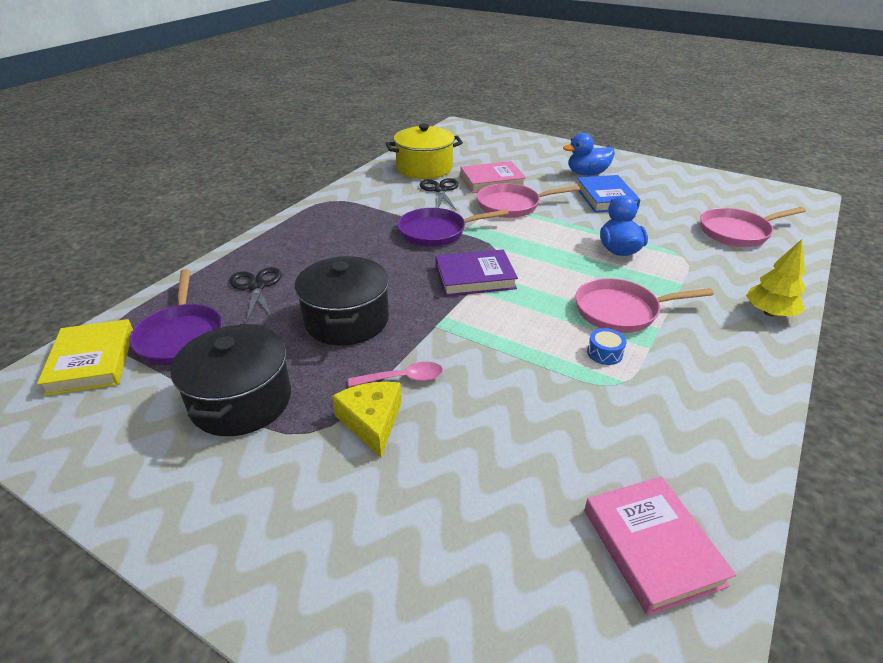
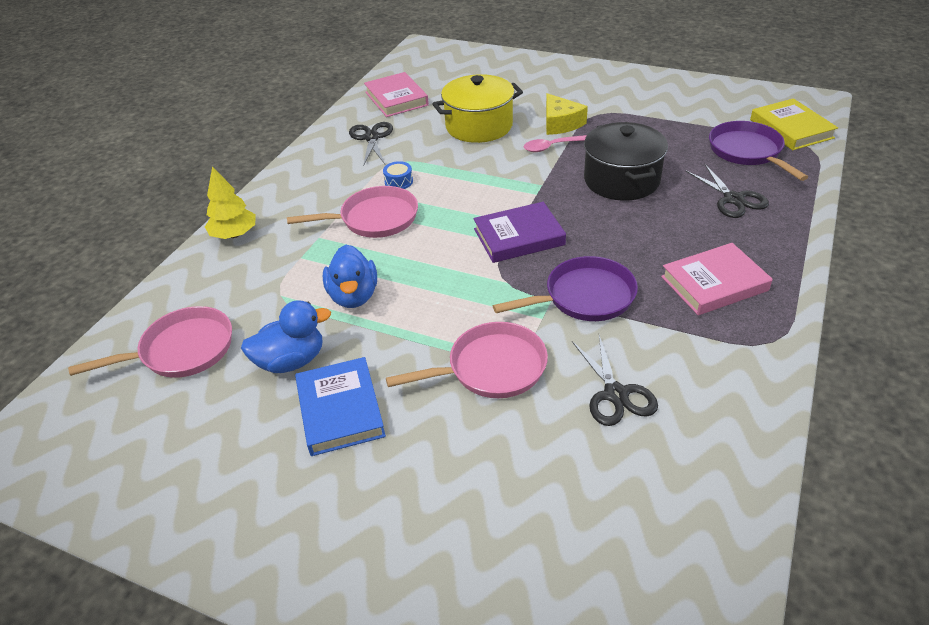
camera: 175 degrees right, 5 degrees up
(241, 401) = (655, 122): black pot -> none
(424, 168) = (674, 466): yellow pot -> yellow pot (479, 126)
(492, 181) = (534, 435): pink book -> pink book (714, 284)
(587, 174) = (355, 490): blue duck -> blue duck (291, 361)
(666, 439) = (371, 138): none -> black scissors

